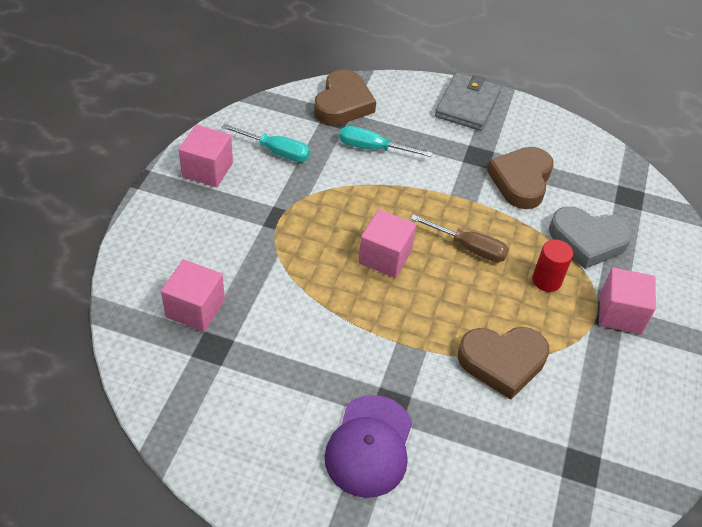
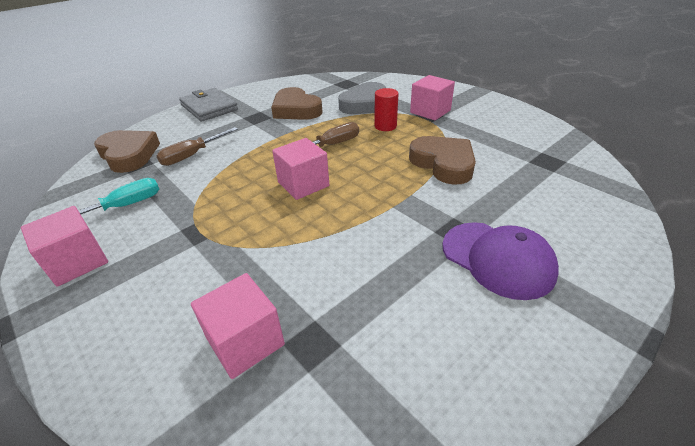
camera: 55 degrees left, 10 degrees down
(373, 148) = (192, 155): turquoise screwdriver -> brown screwdriver
(502, 362) = (443, 163): brown heart -> brown heart turned 60 degrees counterclockwise

